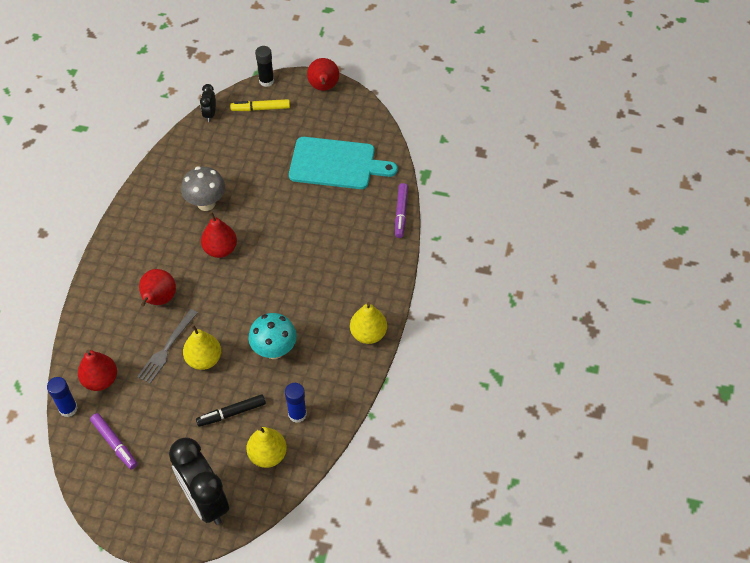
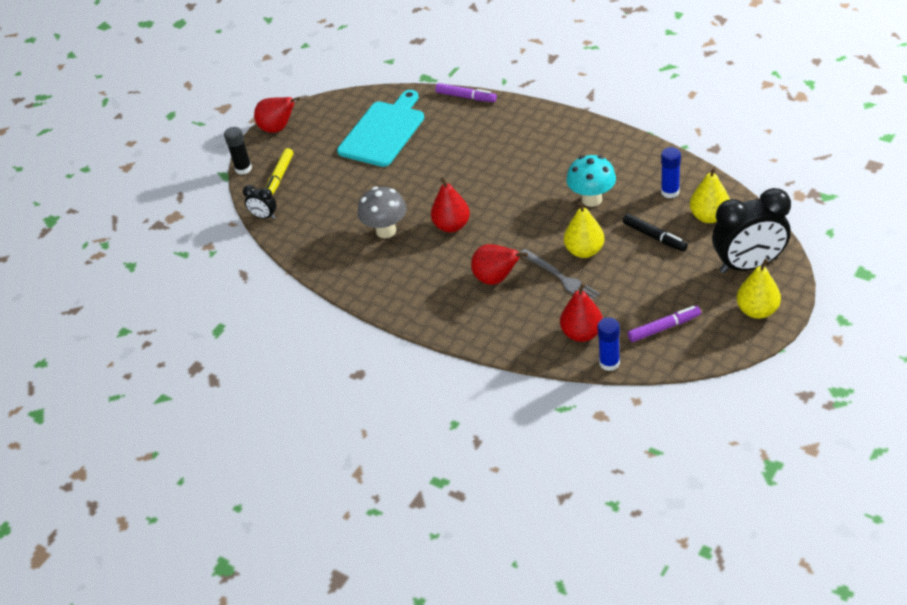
camera: 65 degrees left, 10 degrees down
(231, 413) = (654, 237): black marker -> black marker turned 45 degrees counterclockwise
(368, 334) = (596, 135): yellow pear -> yellow pear (757, 310)

